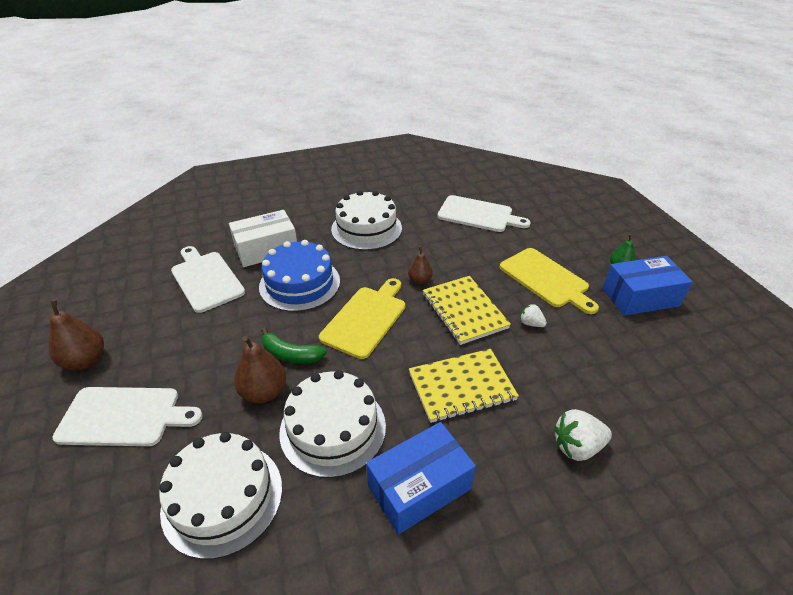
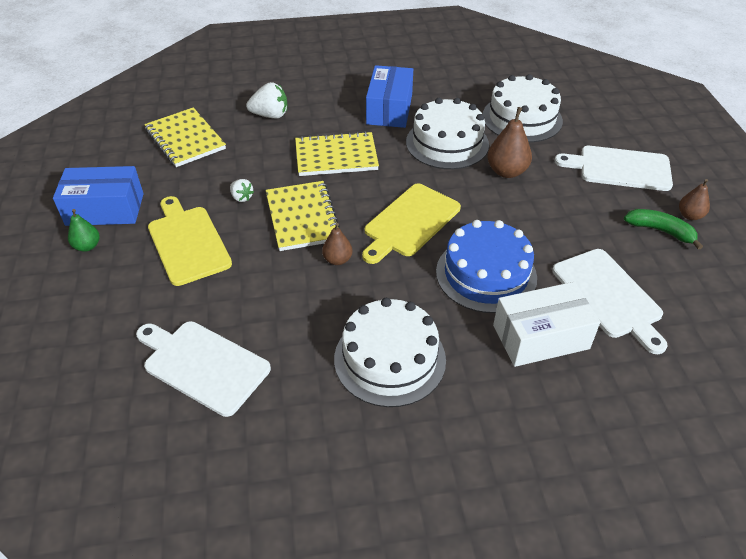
camera: 170 degrees left, 5 degrees up
(85, 360) = (689, 215): brown pear -> brown pear, size x0.61
(291, 354) = (487, 198): green banana -> green banana (660, 231)
(419, 487) = (389, 109): blue box -> blue box turned 60 degrees counterclockwise
(646, 388) = (185, 139): none -> yellow notebook

